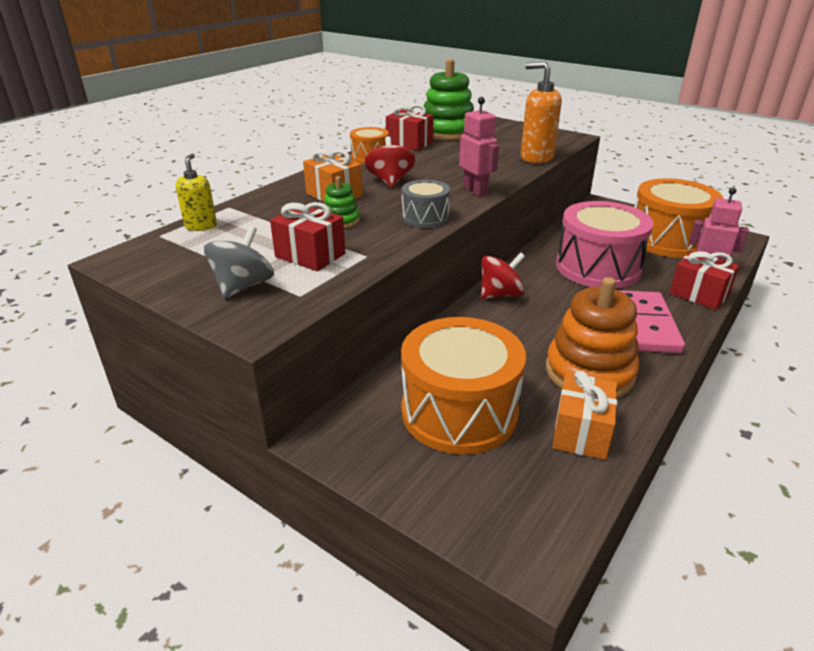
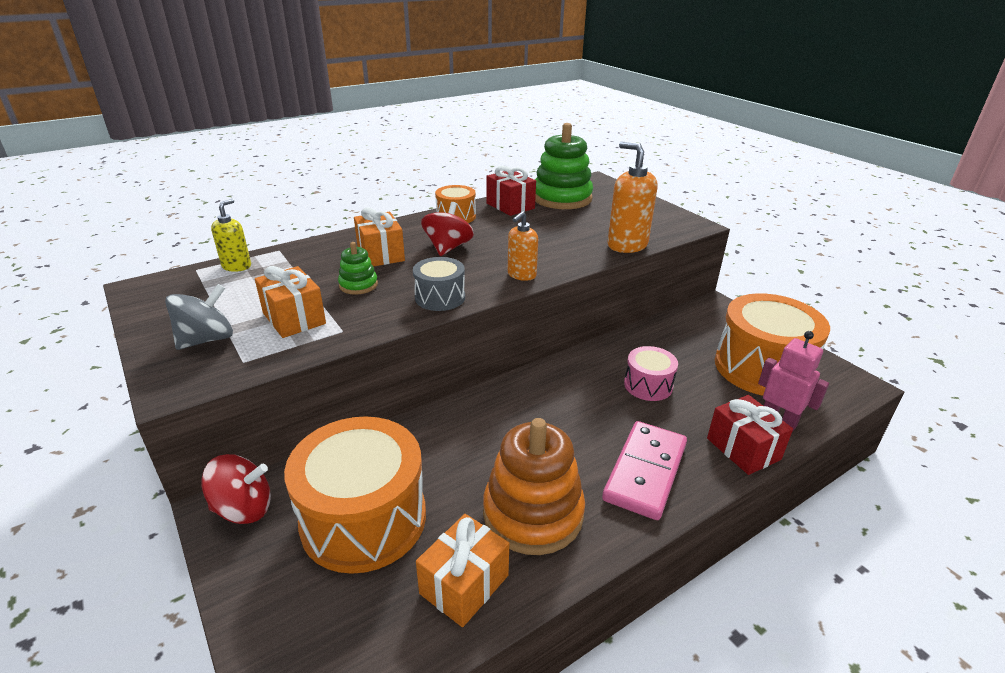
camera: 20 degrees right, 0 degrees up
(310, 255) = (294, 318): red gift -> orange gift
(475, 191) = (521, 275): pink robot -> orange soap dispenser
(500, 294) = (514, 393): red spinning top -> red spinning top (243, 508)
(598, 267) = (648, 385): pink drum -> pink drum, size x0.50

